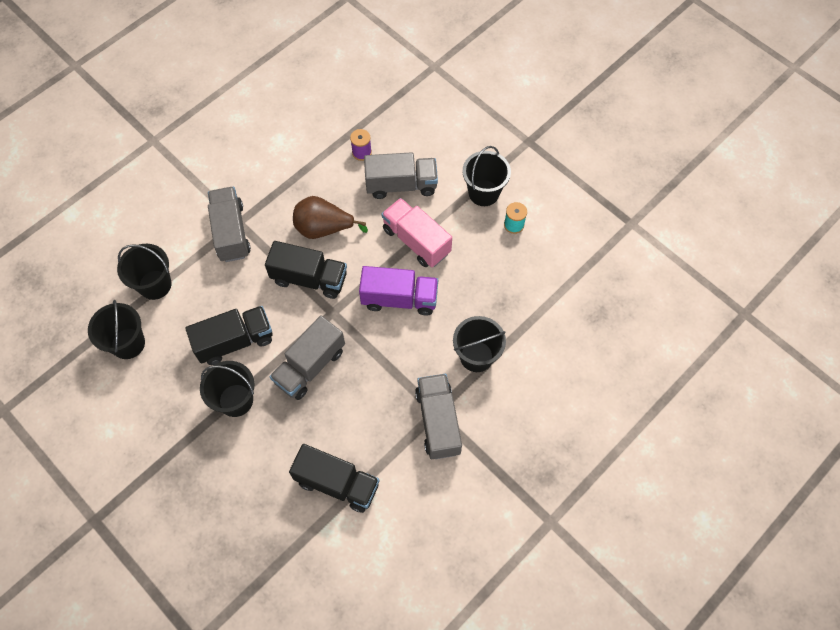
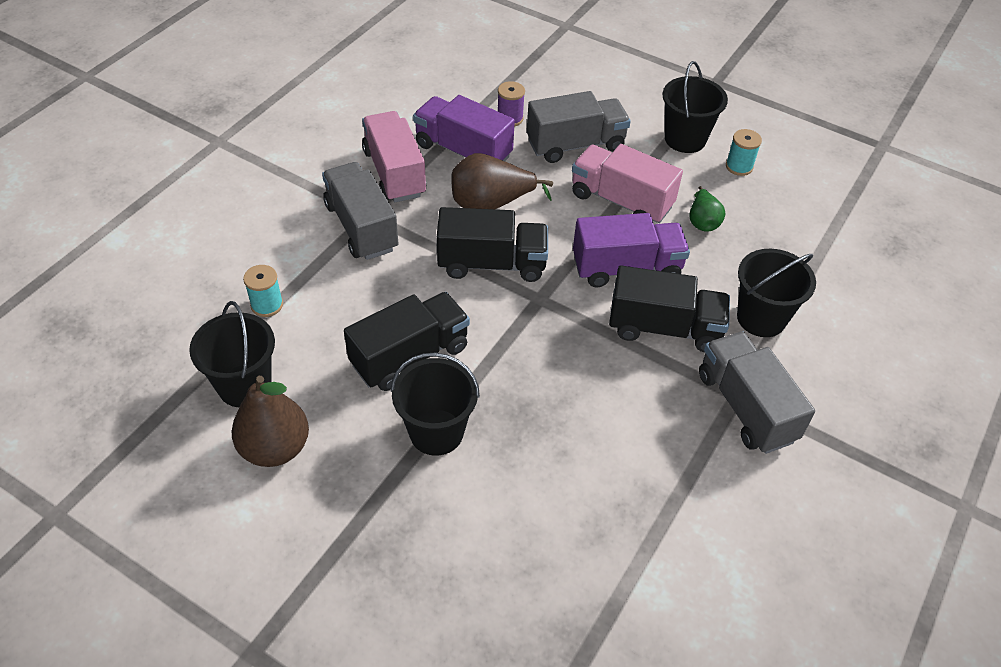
camera: 15 degrees left, 15 degrees down
(136, 392) = (275, 448): none -> brown pear
(155, 285) = (267, 305): black bucket -> turquoise spool
(266, 189) = (394, 173): none -> pink truck
(310, 366) = (532, 369): grey truck -> none
(319, 177) = (463, 151): none -> purple truck
(337, 483) = (633, 517): black truck -> black truck (664, 328)
(467, 269) = (702, 221): none -> green pear

